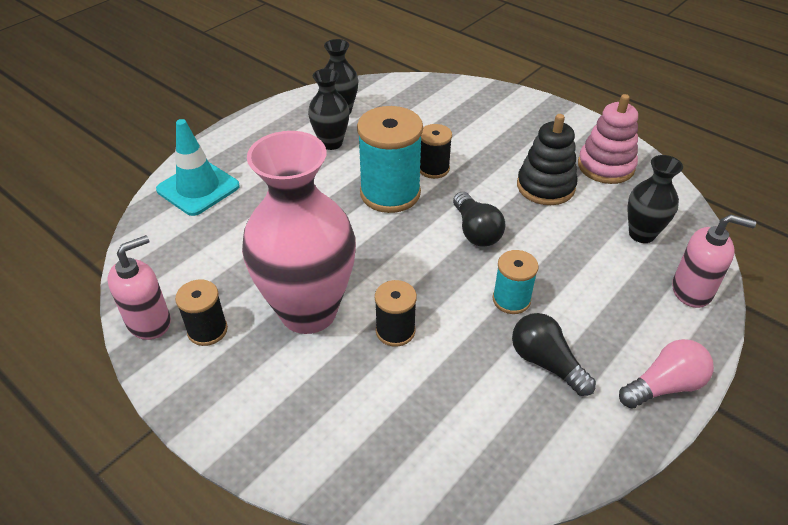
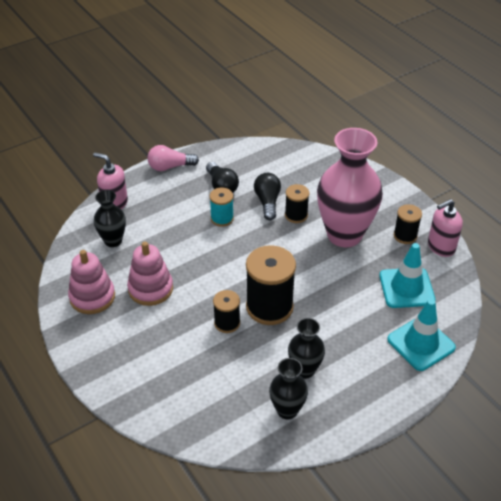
camera: 165 degrees left, 0 degrees up
(211, 248) = (406, 288): none -> turquoise traffic cone
(390, 193) = (269, 307): turquoise spool -> black spool
(476, 231) = (220, 264): black light bulb -> black light bulb (267, 202)
(545, 186) = (150, 289): black stacking toy -> pink stacking toy

